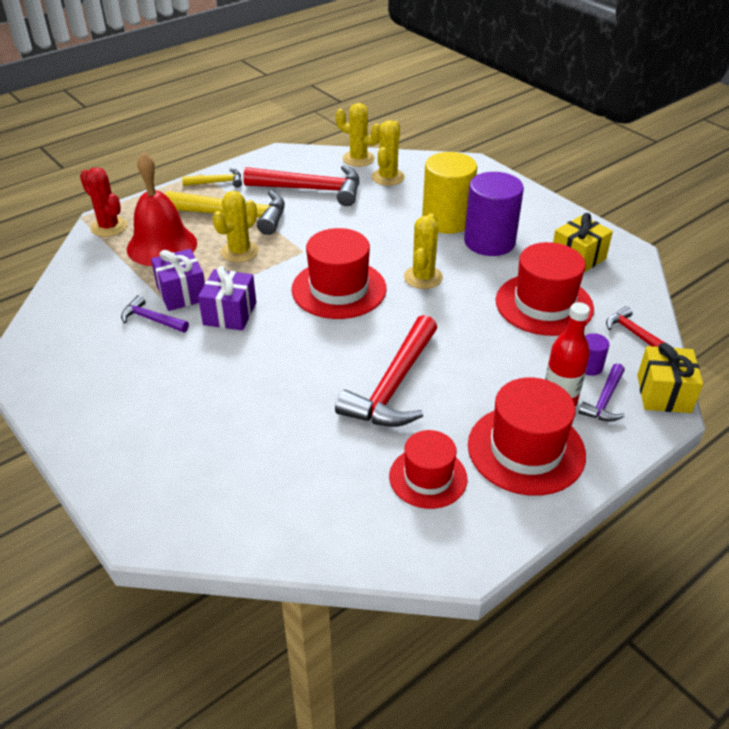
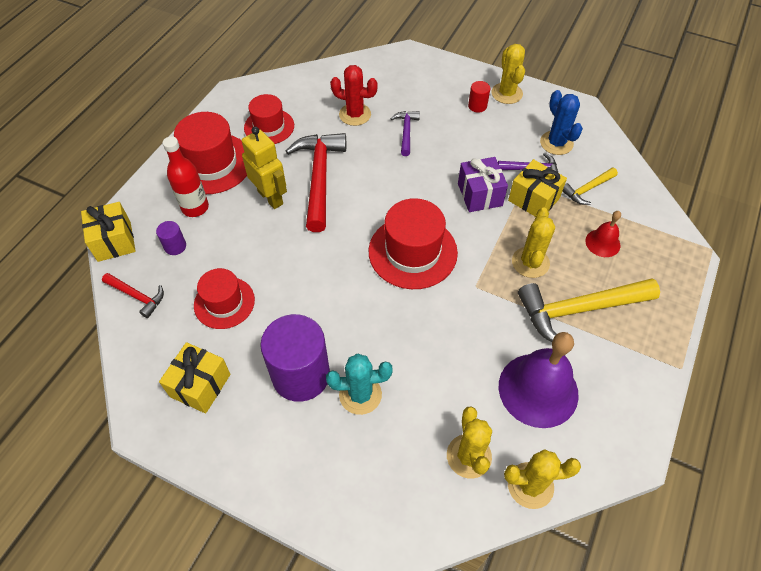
camera: 155 degrees right, 15 degrees up
(94, 335) = (556, 143): none -> blue cactus
(109, 227) = (672, 247): red cactus -> red cactus (355, 114)
(131, 408) = (477, 106): none -> red cylinder
(162, 245) = (602, 243): red bell -> red bell, size x0.50
(182, 293) = (533, 199): purple gift -> yellow gift
(217, 182) = (646, 358): yellow hammer -> yellow hammer (587, 189)
(312, 189) = (538, 389): red hammer -> purple bell
(423, 277) = (346, 295): yellow cactus -> yellow cactus (506, 93)
(446, 220) = (360, 394): yellow cylinder -> turquoise cactus
(462, 383) = (270, 197): none -> yellow robot
(544, 304) = (224, 302): red hat -> red hat, size x0.65
(604, 400) = (160, 219): purple hammer -> purple hammer (406, 132)

